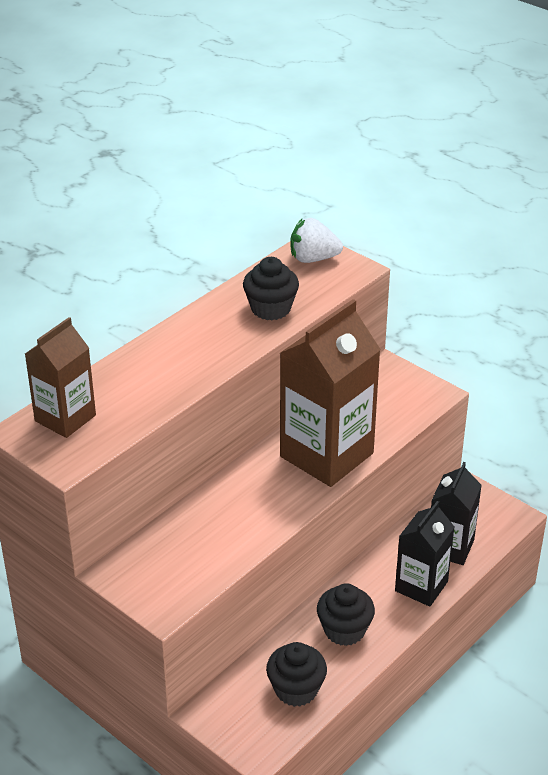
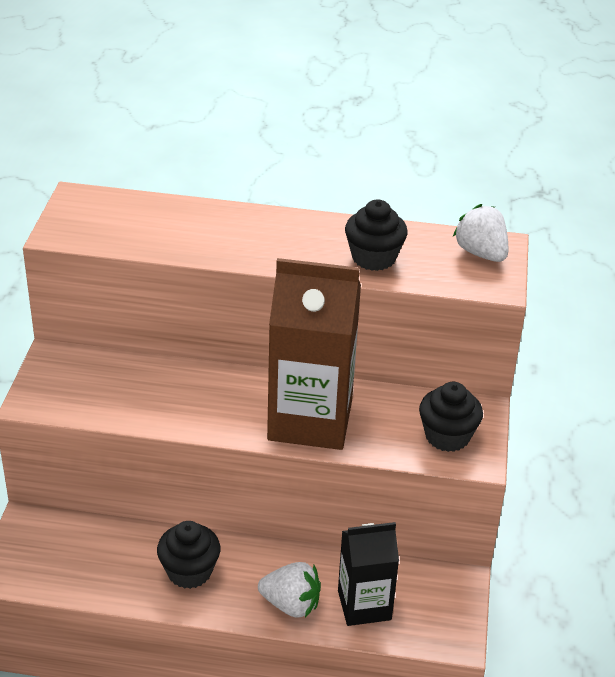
camera: 55 degrees right, 0 degrees up
(65, 418) = (112, 210): brown carton -> none
(296, 689) = (92, 569): black cupcake -> black cupcake (447, 436)
(421, 586) = (291, 604): black carton -> white strawberry

